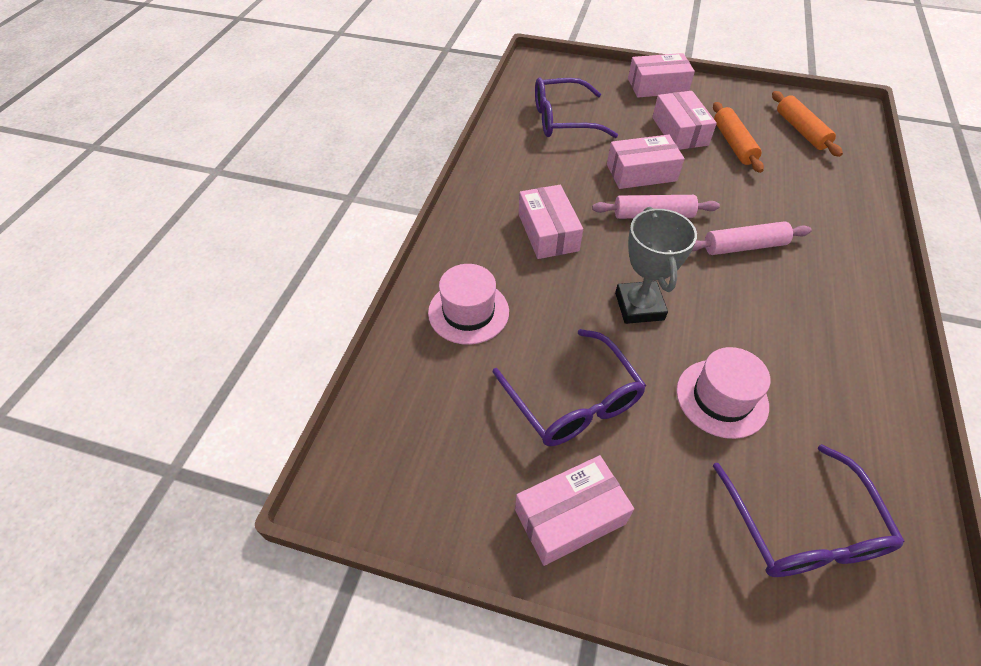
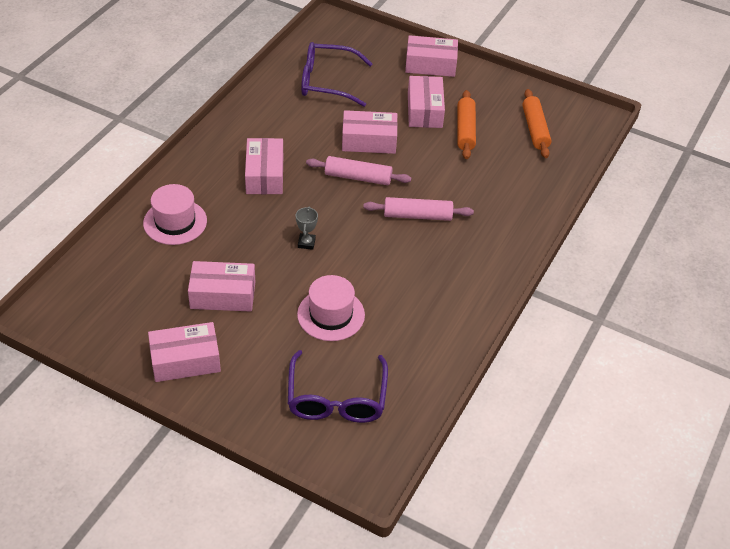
camera: 10 degrees right, 5 degrees down
(573, 401) = (223, 295): purple glasses -> pink box
(639, 306) = (306, 243): grey trophy -> grey trophy, size x0.49

